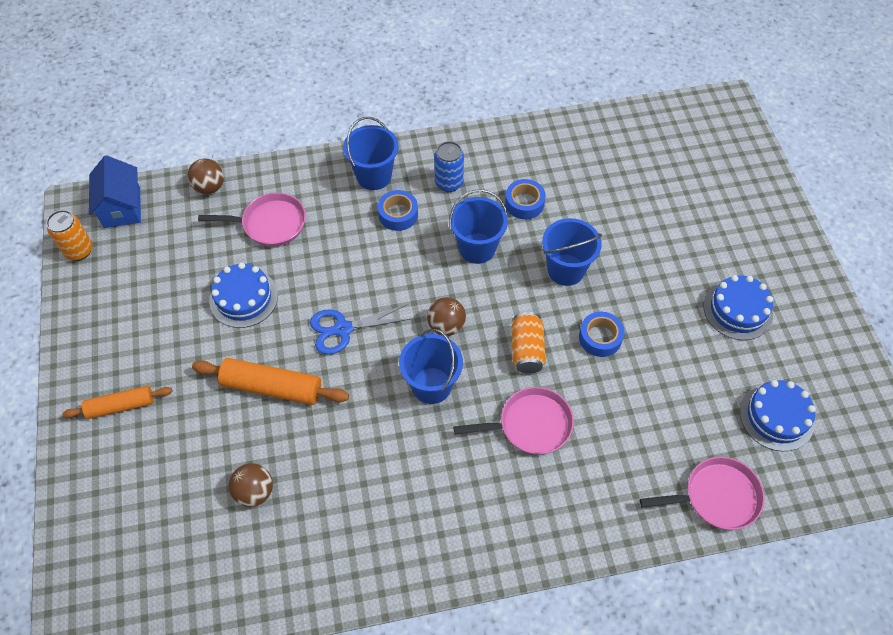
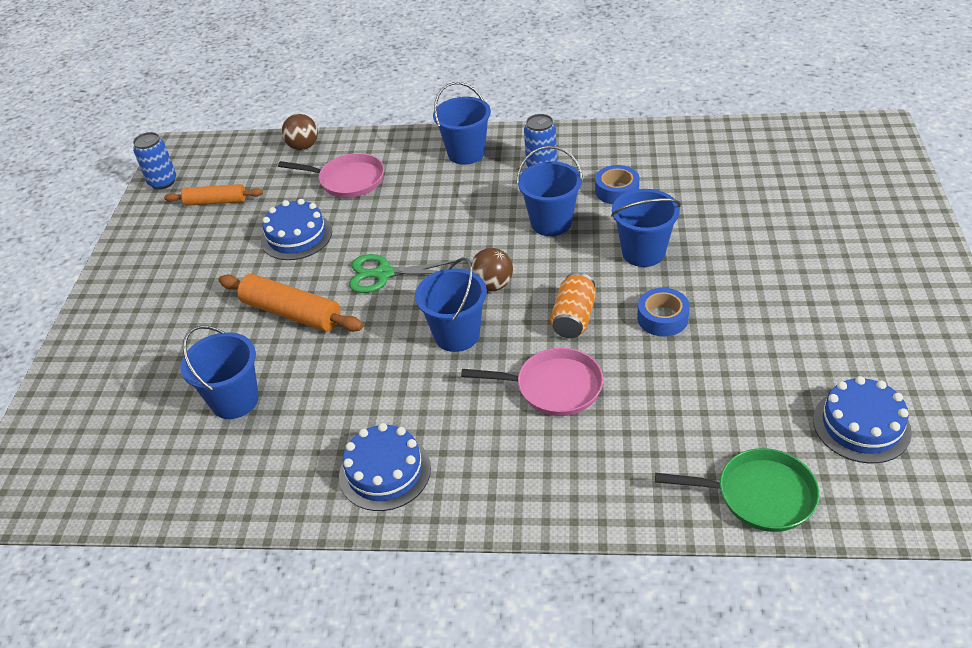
camera: 20 degrees right, 15 degrees down
(79, 251) = (163, 182): orange can -> blue can
(121, 406) = (141, 308): orange rolling pin -> orange rolling pin (216, 202)
(122, 207) = (216, 154): blue house -> none
(254, 492) = (235, 400): brown ball -> blue bucket
(343, 329) = (384, 274): blue scissors -> green scissors
(398, 214) = (478, 186): blue tape -> none
(716, 497) = (758, 495): pink pan -> green pan
(738, 310) = (839, 314): blue cake -> blue cake (385, 472)

